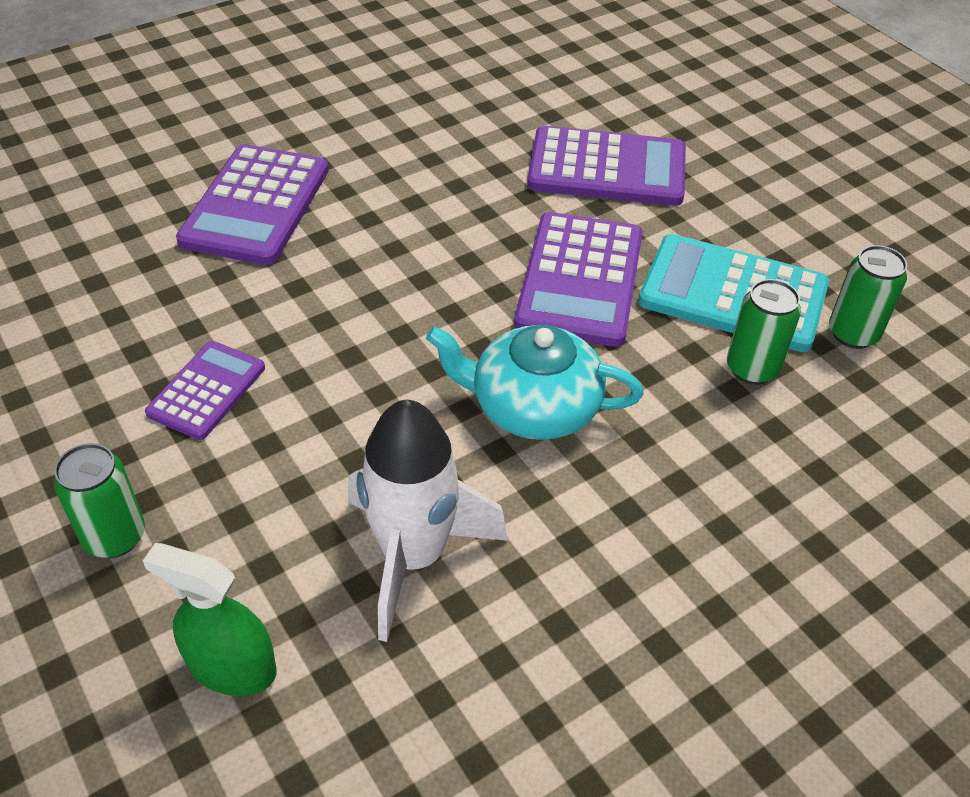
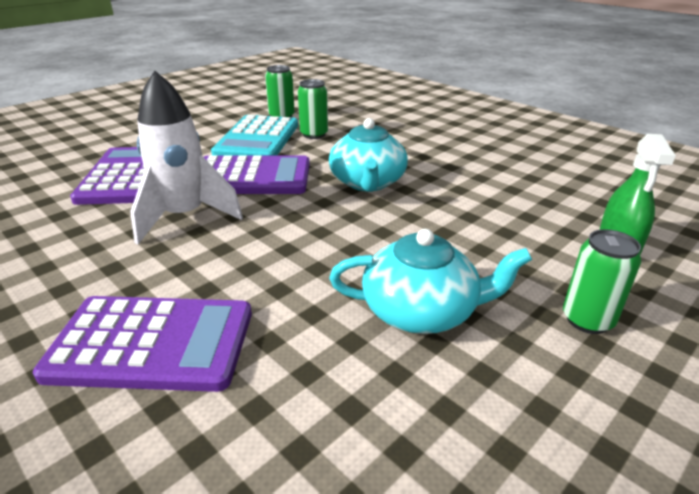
camera: 100 degrees left, 15 degrees down
(207, 390) = (422, 311): purple calculator -> turquoise teapot
(413, 557) = (496, 204): white rocket -> white rocket (185, 217)

